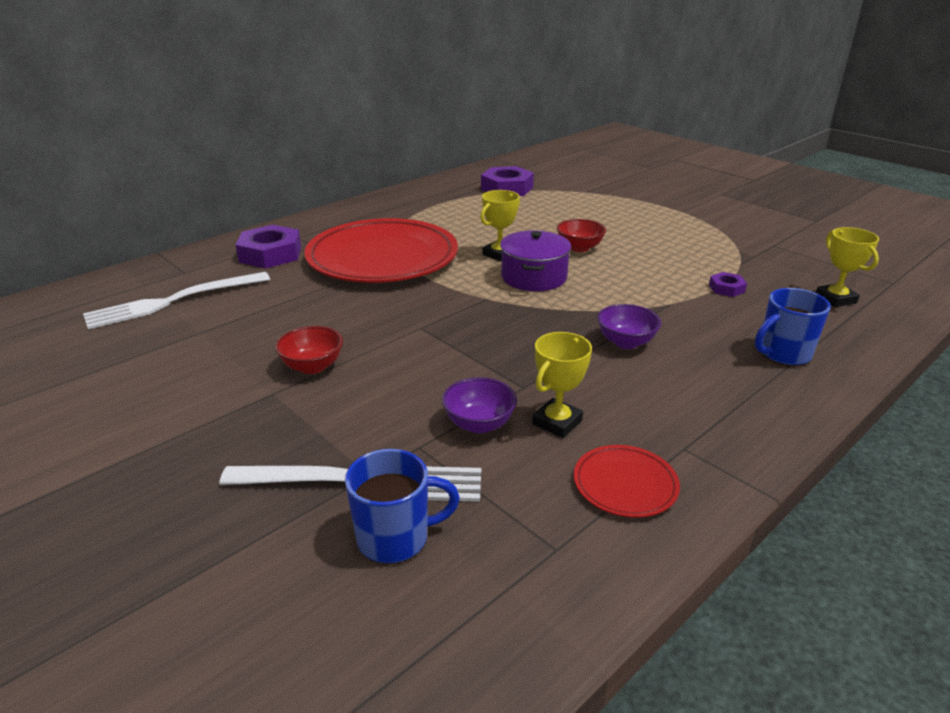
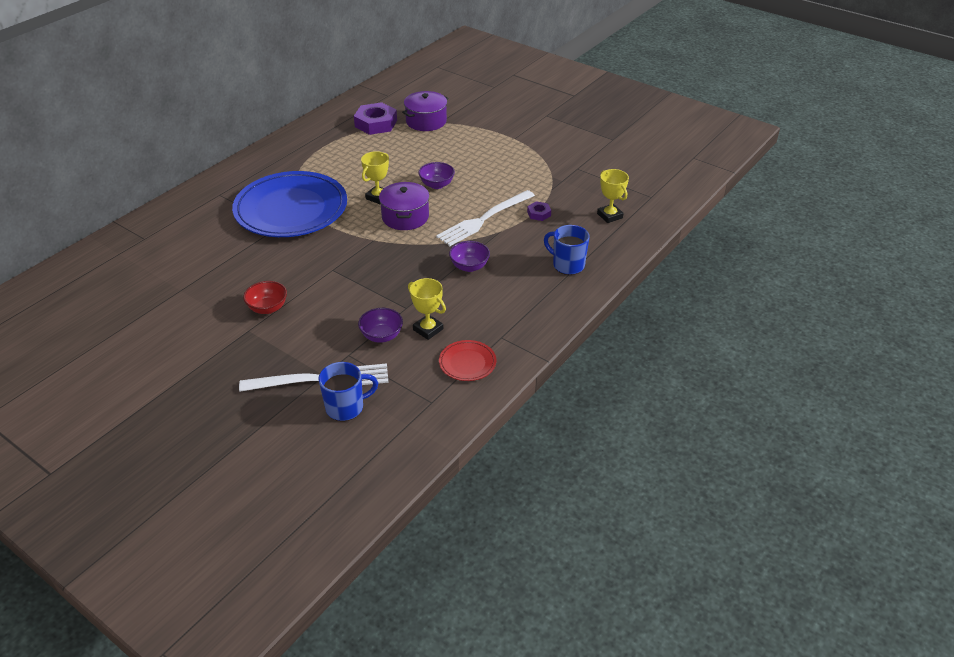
camera: 10 degrees left, 10 degrees up
(174, 301) = (149, 266): white fork -> white fork (484, 219)
(270, 254) = (204, 214): purple nut -> none
(382, 258) = (291, 209): red plate -> blue plate
(557, 422) = (428, 329): yellow trophy -> yellow trophy turned 75 degrees counterclockwise
(568, 190) = (426, 121): none -> purple pot
(579, 248) = (437, 185): red bowl -> purple bowl
(783, 354) = (567, 265): blue mug -> blue mug turned 75 degrees clockwise

